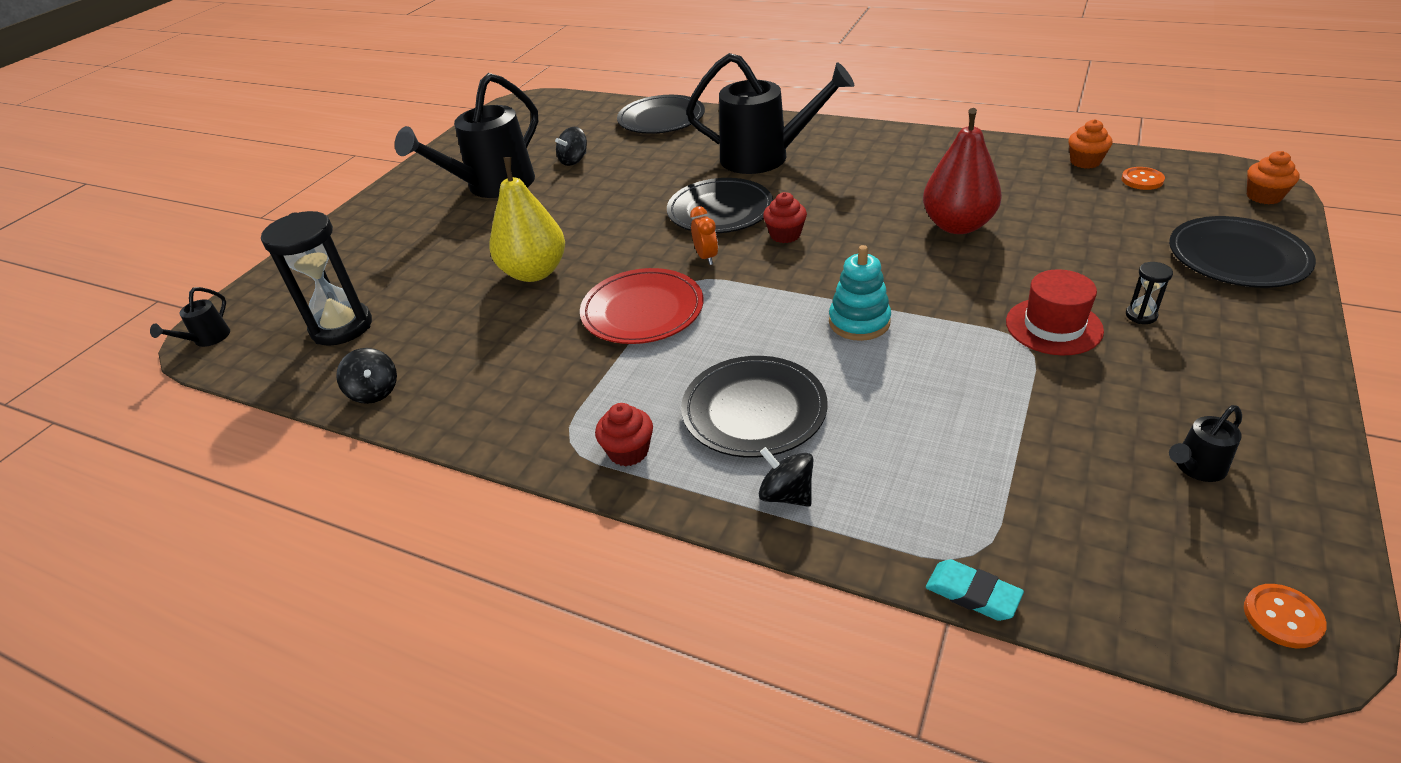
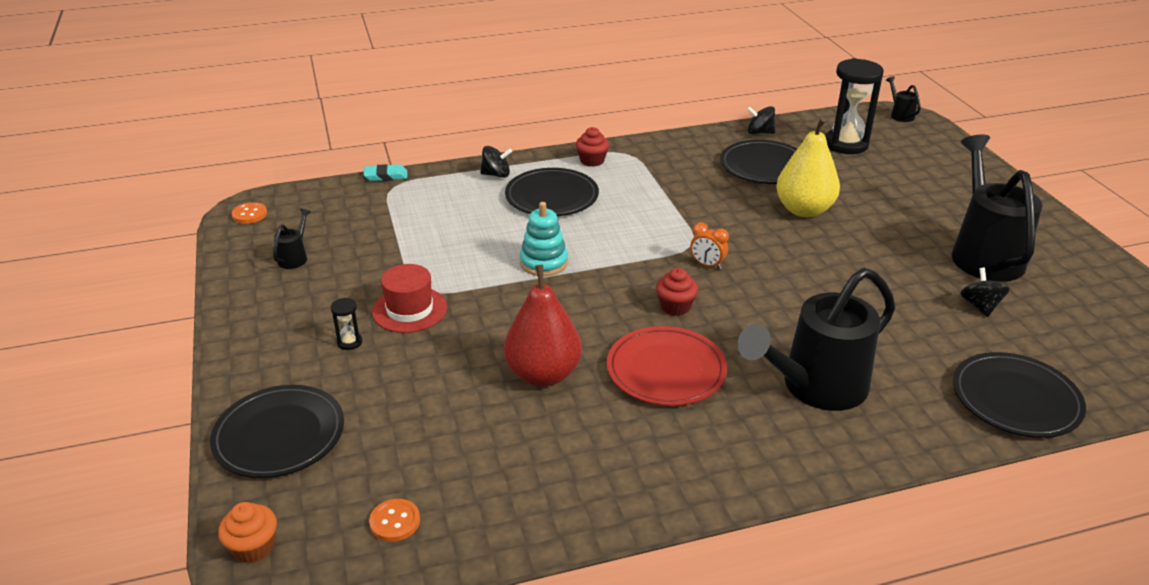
camera: 135 degrees right, 5 degrees down
(642, 311) = (691, 216): red plate -> red plate (666, 370)
(720, 211) = (759, 307): black plate -> black plate (764, 166)
(1085, 162) = (472, 531): orange cupcake -> none

